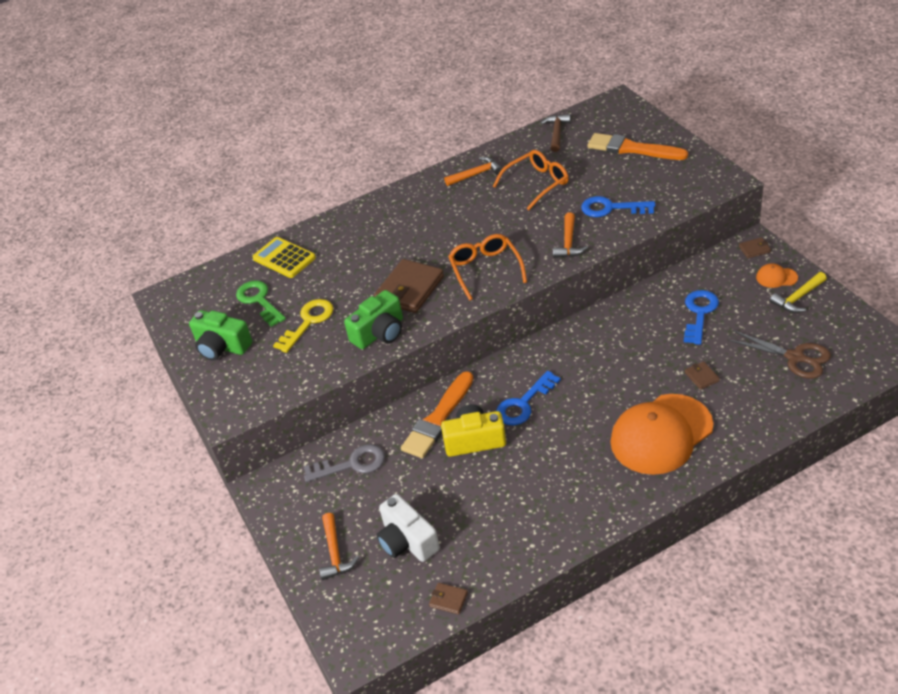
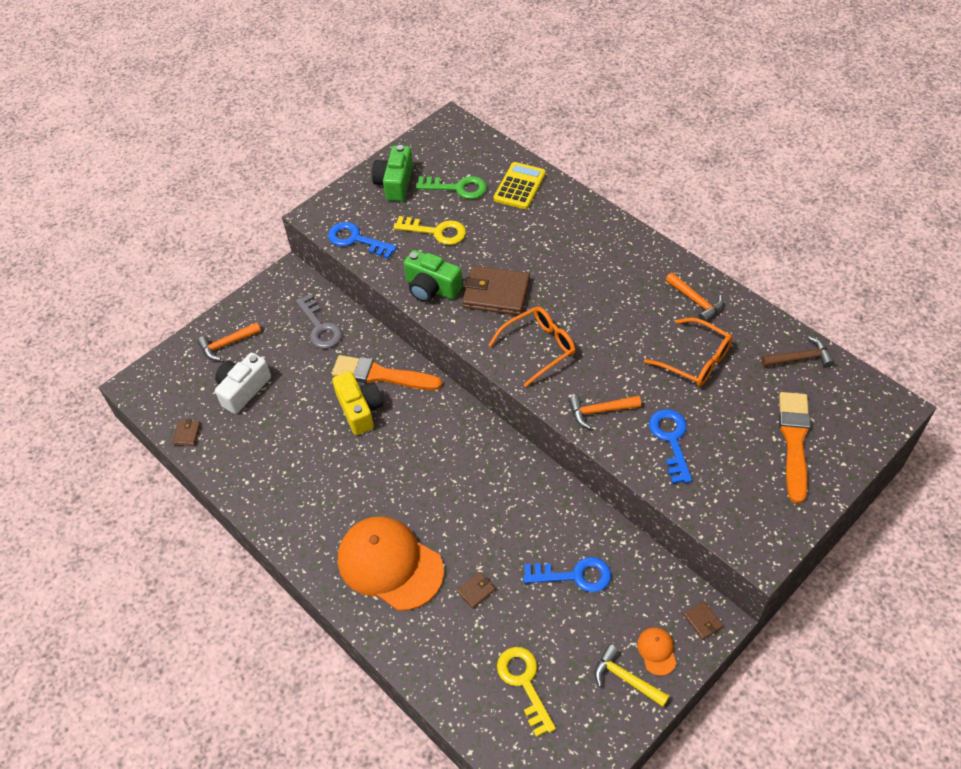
camera: 70 degrees right, 10 degrees up
(259, 301) = (457, 188): green key -> green key turned 60 degrees clockwise
(523, 404) = (411, 438): blue key -> blue key (356, 240)
(795, 357) = (524, 683): brown scissors -> yellow key

